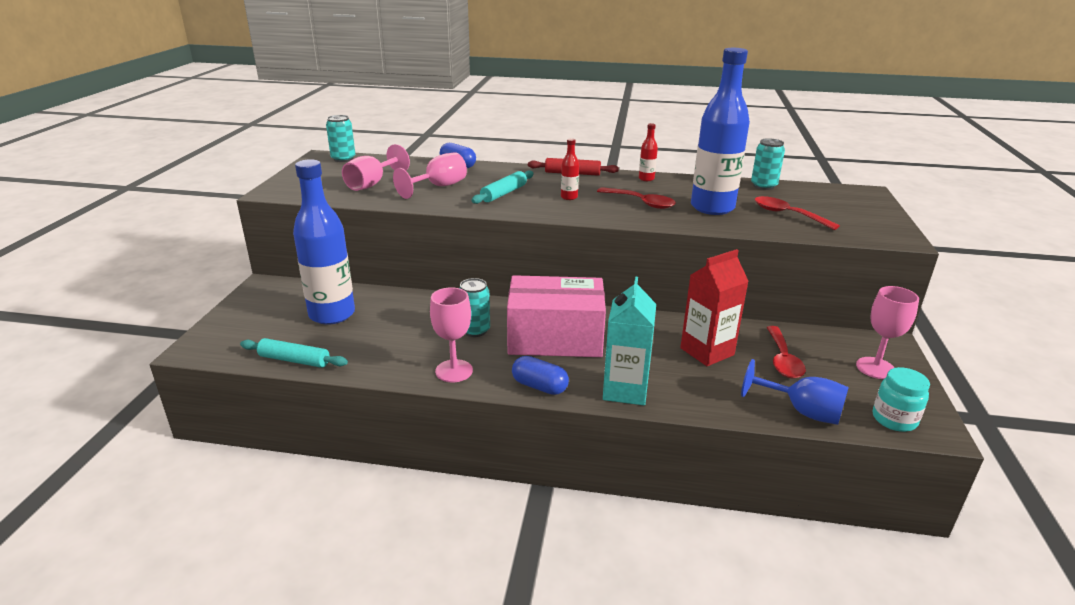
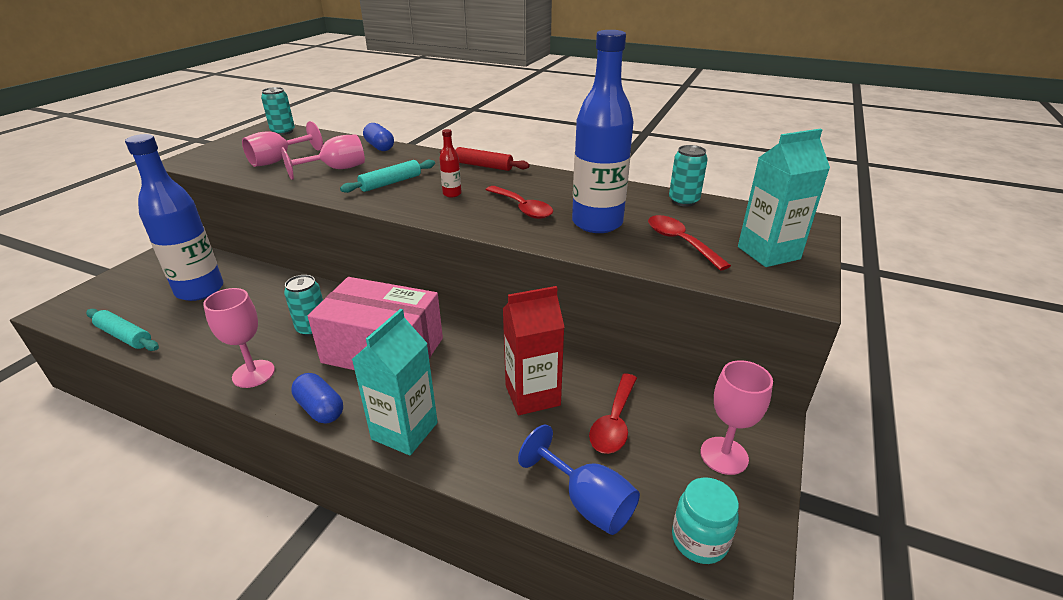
camera: 15 degrees right, 5 degrees up
(646, 179) = (556, 179): red bottle -> none
(856, 215) = (768, 253): none -> turquoise carton

